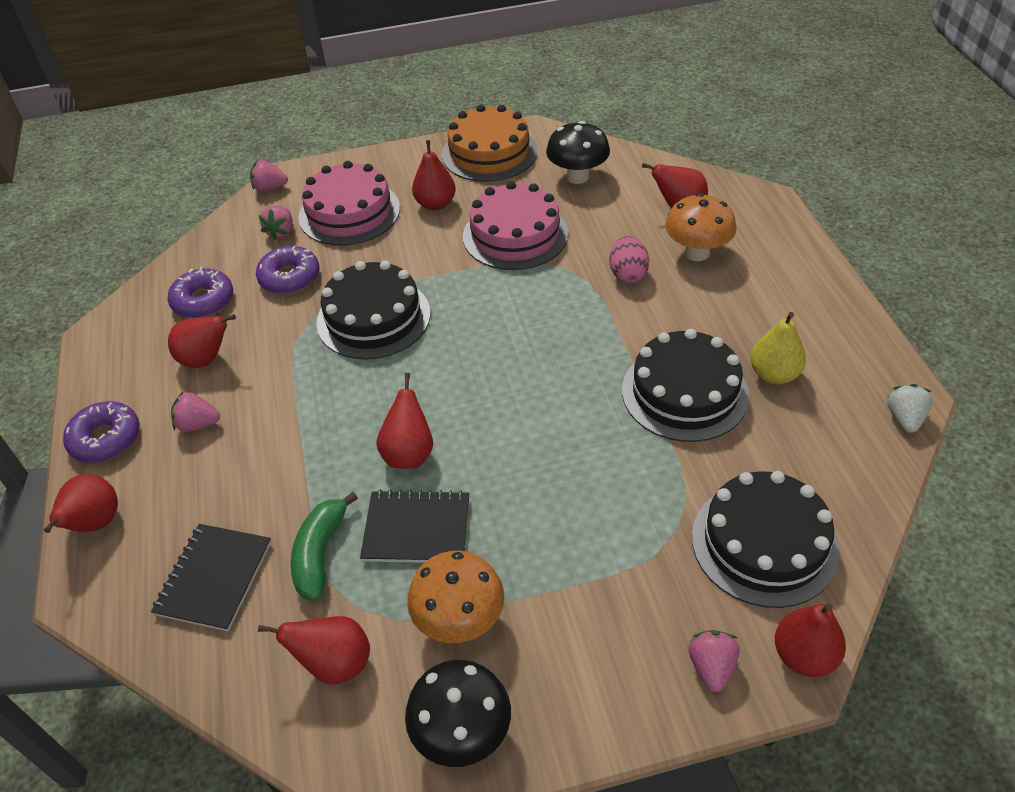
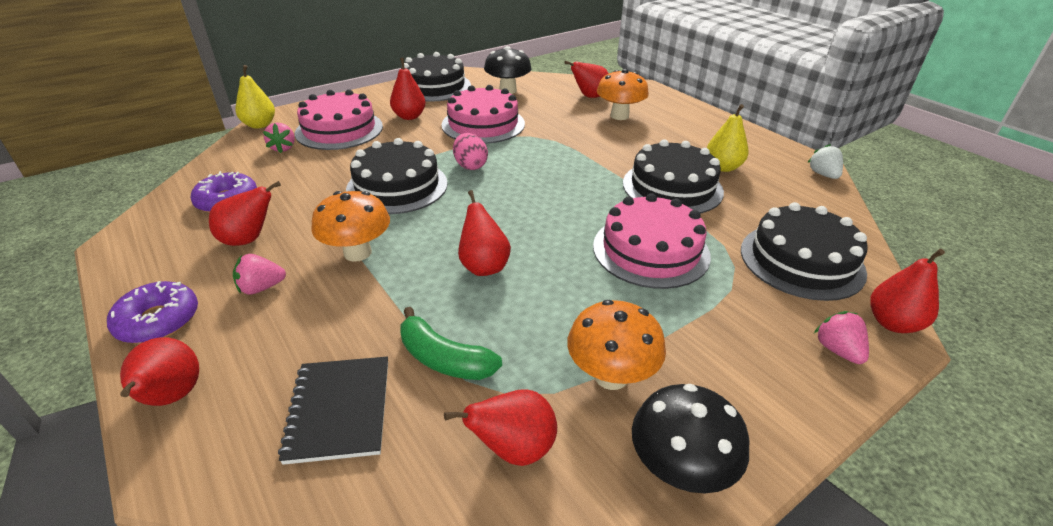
camera: 25 degrees left, 10 degrees down
(270, 188) = (259, 125): pink strawberry -> yellow pear
(290, 277) = (306, 174): purple donut -> none
(297, 403) = (357, 253): none -> orange mushroom
(320, 553) = (444, 359): green banana -> green banana turned 45 degrees counterclockwise
(417, 529) = (525, 317): black notebook -> none
(489, 153) = (434, 86): orange cake -> black cake
(596, 480) = (650, 250): none -> pink cake
(627, 274) = (581, 132): pink egg -> pink egg (470, 166)

